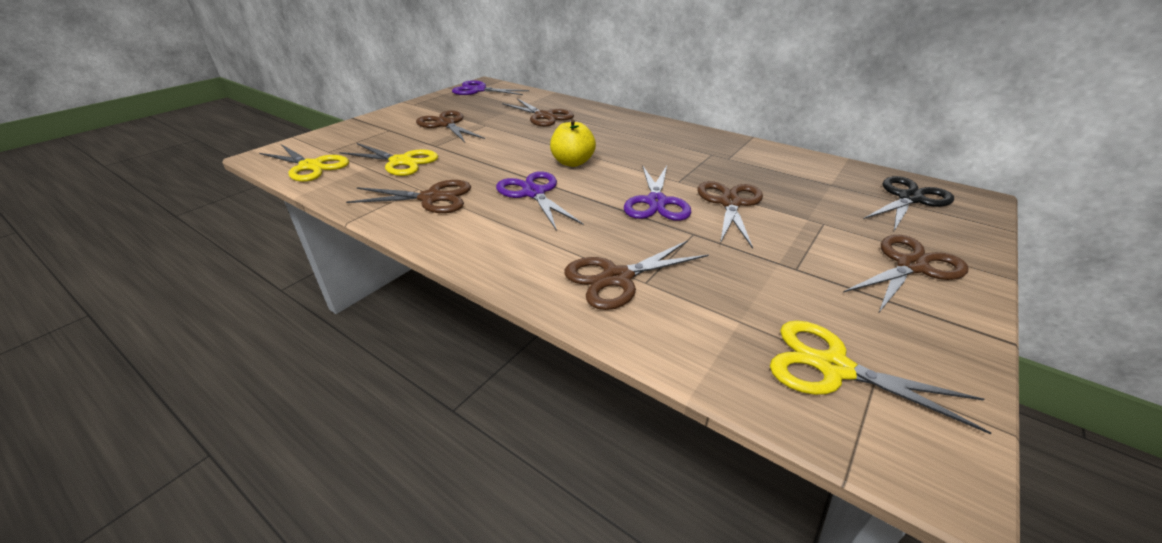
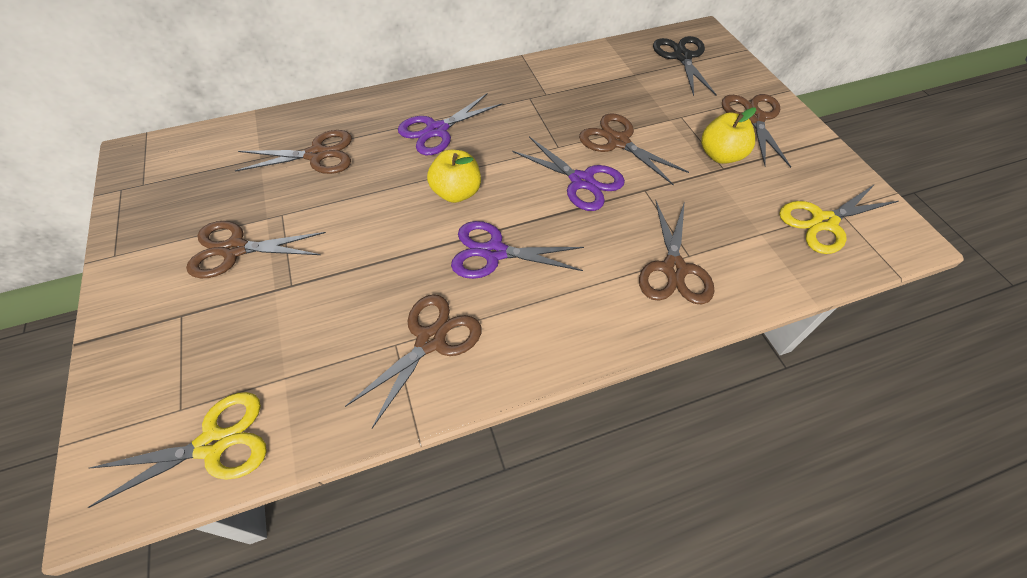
camera: 55 degrees left, 20 degrees up
(401, 162) = (304, 336): yellow scissors -> none
(478, 90) = (153, 170): purple scissors -> purple scissors (437, 130)
(811, 261) = (720, 155): none -> yellow apple

